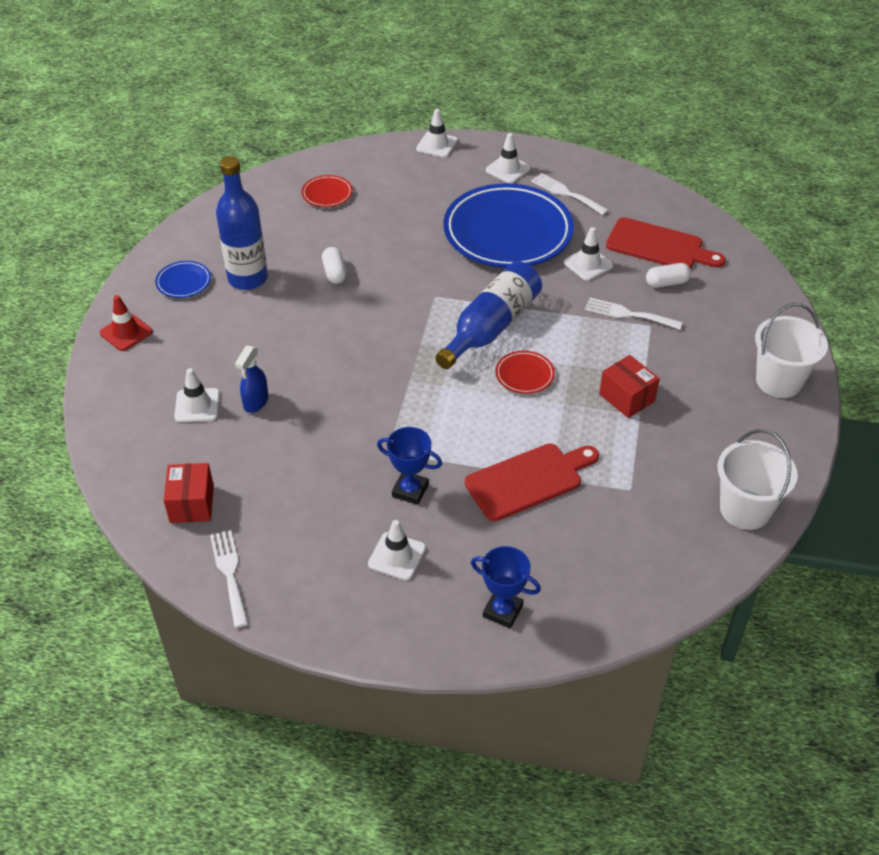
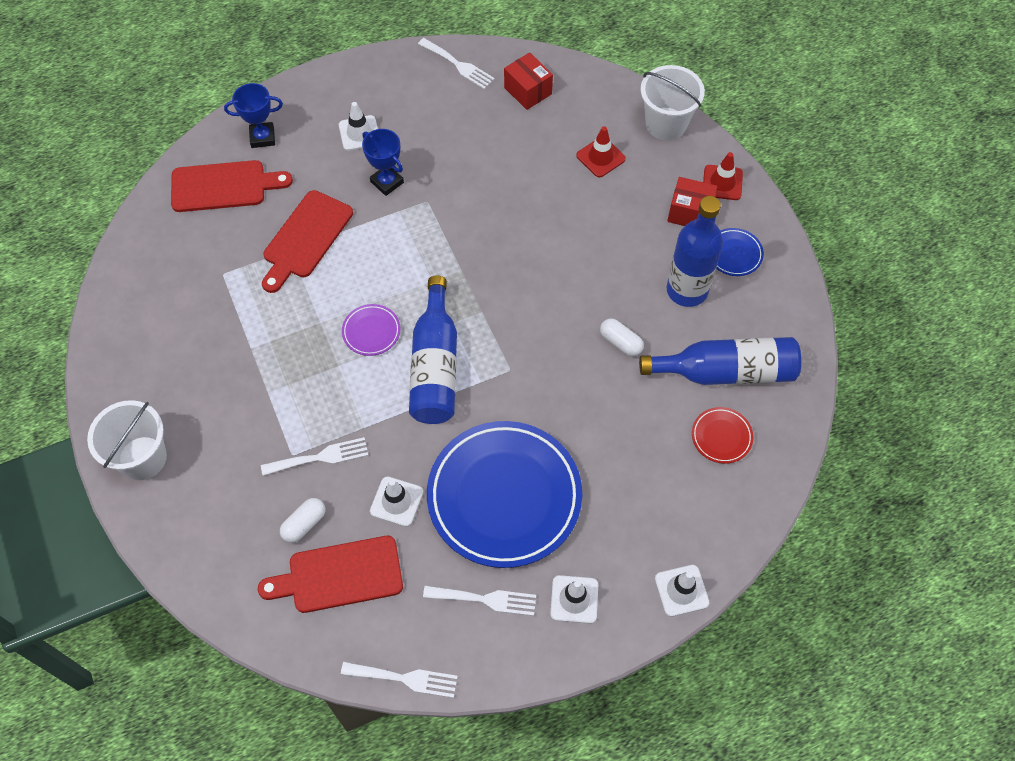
camera: 145 degrees right, 15 degrees up
(197, 405) = (600, 157): white traffic cone -> red traffic cone
(256, 402) = (561, 184): blue spray bottle -> none
(281, 222) = (726, 371): none -> blue bottle
(410, 490) = (387, 182): blue trophy -> blue trophy turned 60 degrees clockwise
(524, 375) = (371, 332): red plate -> purple plate
(579, 578) = (224, 186): none -> red cutting board
(627, 397) = (270, 359): red box -> red box (689, 213)
(648, 184) = (405, 678): none -> white fork
(745, 509) = (124, 307): white bucket -> white bucket (666, 124)

